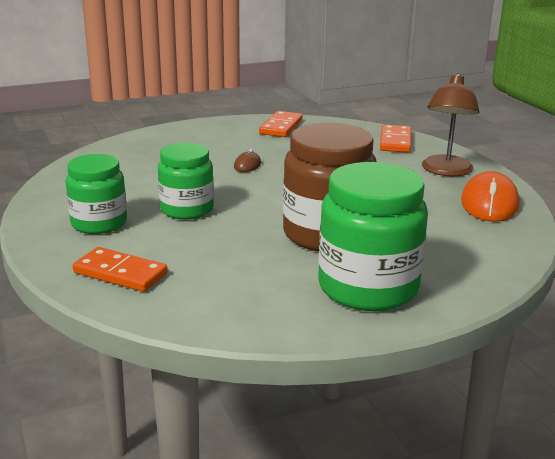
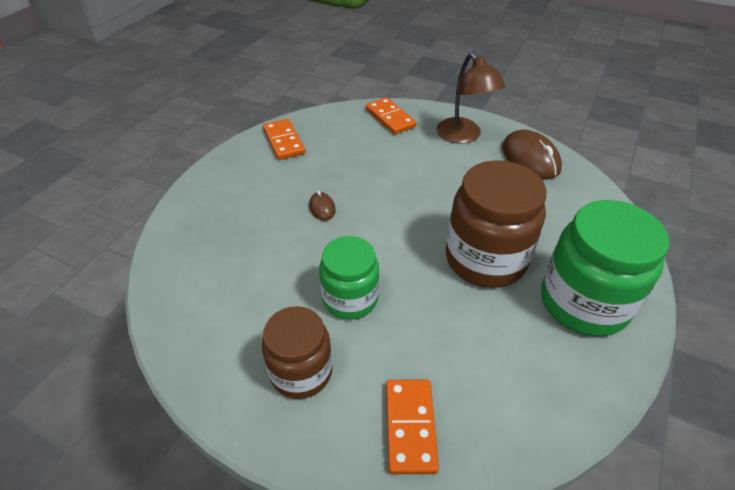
camera: 40 degrees left, 20 degrees up
(99, 223) = (301, 372): green jar -> brown jar
(120, 273) = (410, 426): orange domino -> orange domino turned 75 degrees counterclockwise
(489, 203) = (530, 158): orange mouse -> brown mouse

